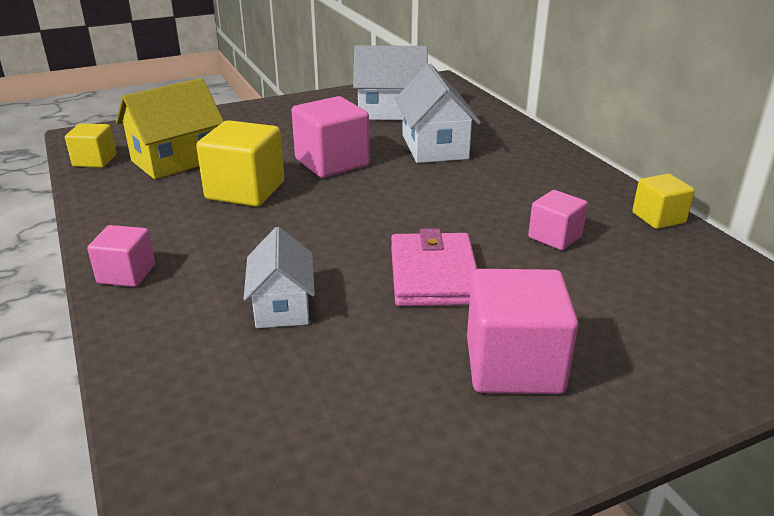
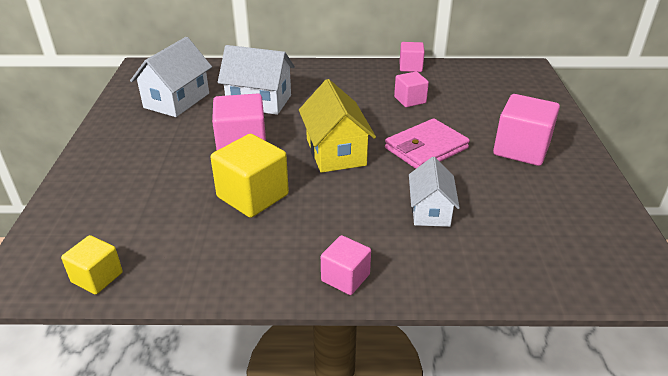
camera: 65 degrees left, 5 degrees up
(176, 160) = (154, 223): yellow house -> yellow house (335, 152)
(282, 306) = (430, 211): white house -> white house turned 75 degrees clockwise
(433, 275) = (426, 148): pink wallet -> pink wallet turned 60 degrees counterclockwise
(658, 218) = (410, 67): yellow cube -> pink cube

